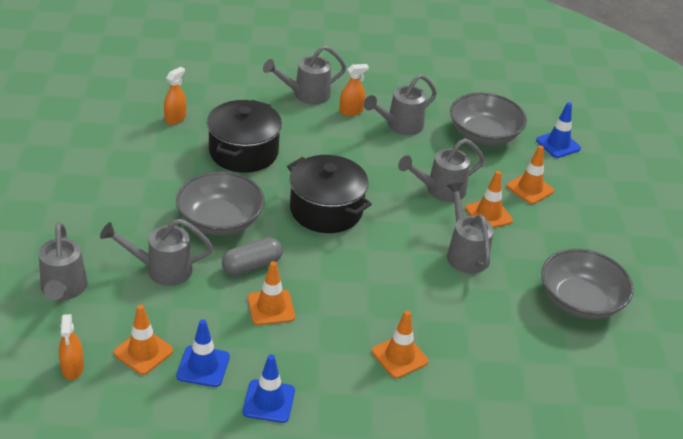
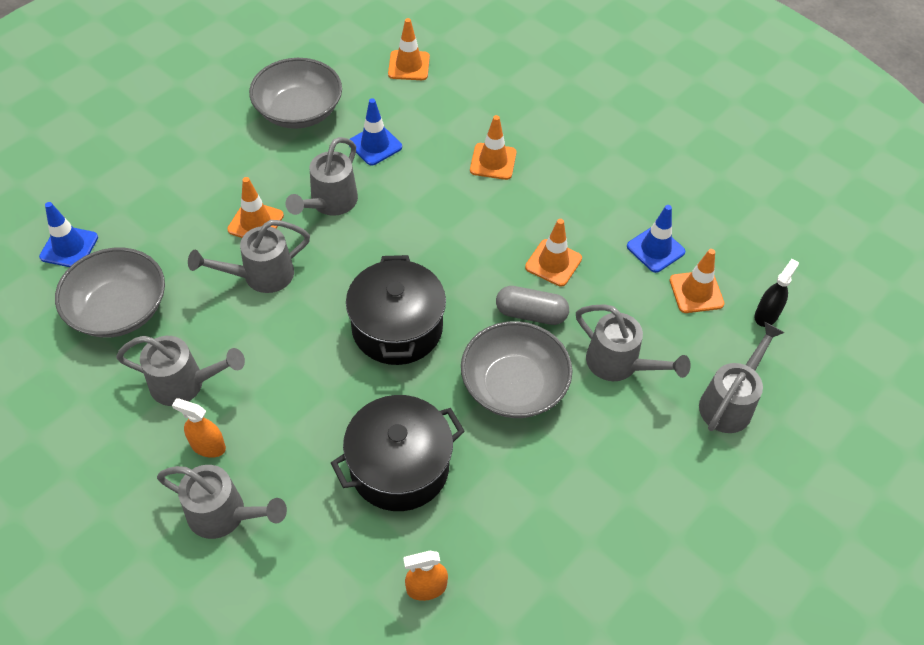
camera: 135 degrees left, 15 degrees up
(72, 368) = (766, 315): orange spray bottle -> black spray bottle
(269, 401) = (627, 192): blue traffic cone -> blue traffic cone (375, 145)
(440, 190) = (261, 275): grey watering can -> grey watering can turned 135 degrees clockwise
(530, 188) = (177, 221): orange traffic cone -> orange traffic cone (409, 66)

